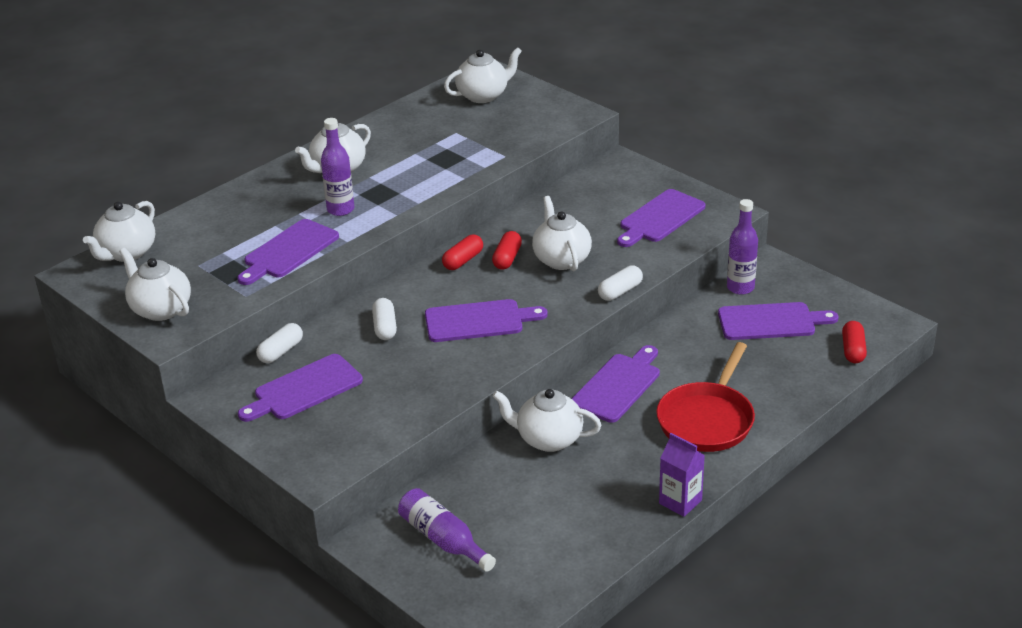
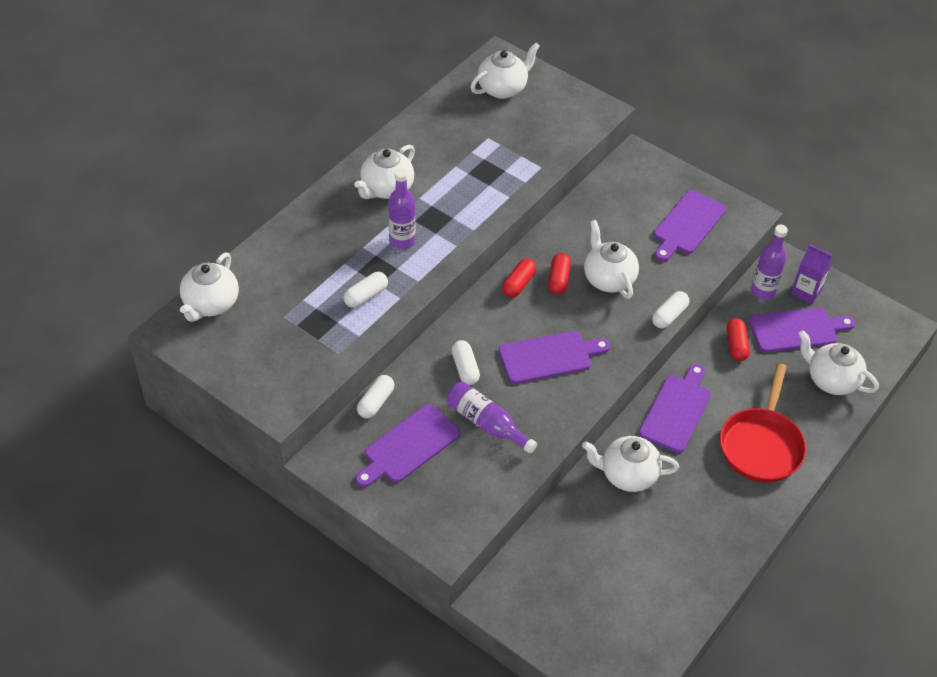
camera: 10 degrees left, 15 degrees up
(160, 309) = (263, 374): white teapot -> white teapot (831, 380)
(288, 251) = (366, 296): purple cutting board -> white capsule
(443, 540) = (559, 593): purple bottle -> purple bottle (486, 423)
(680, 502) = (755, 538): purple carton -> purple carton (806, 292)
(853, 350) = (873, 359): red capsule -> red capsule (736, 345)

